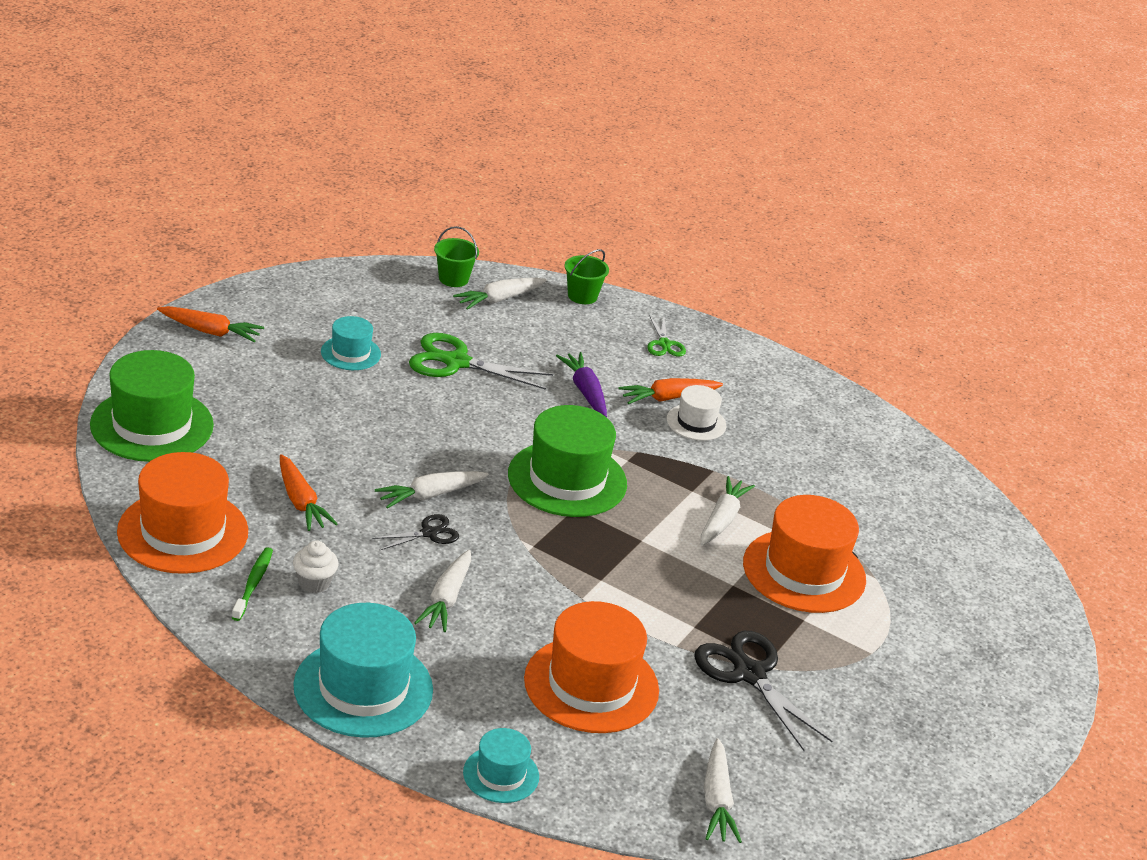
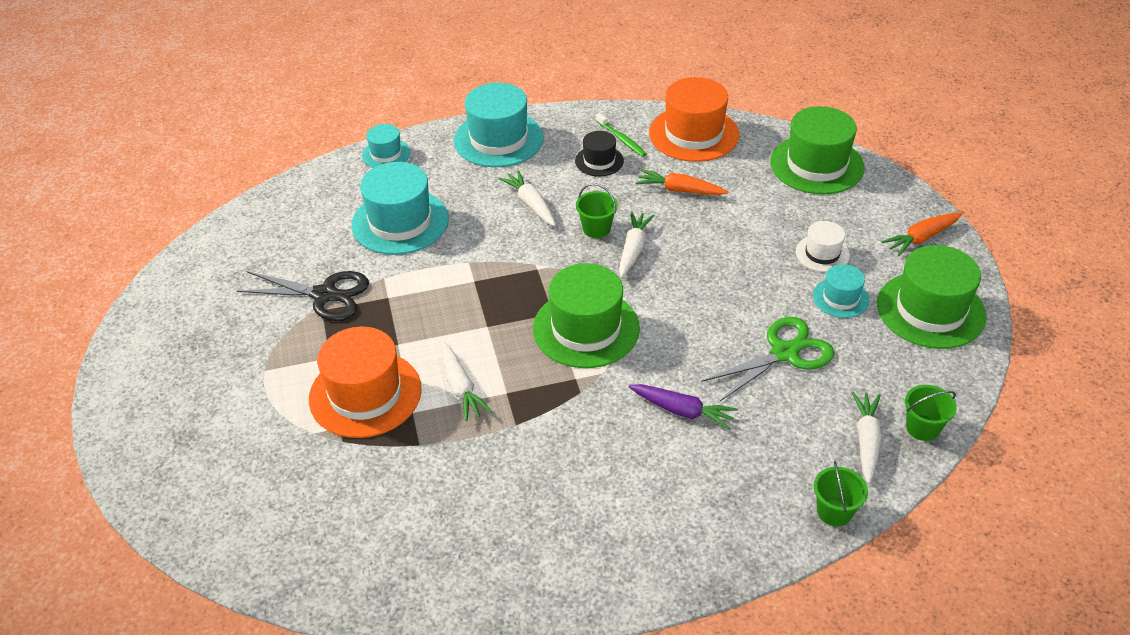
camera: 140 degrees right, 10 degrees up
(310, 304) = (930, 310): none -> green hat
(314, 583) = (599, 161): white cupcake -> black hat
(429, 533) = (596, 229): black scissors -> green bucket
(591, 685) = (400, 222): orange hat -> turquoise hat
(664, 344) = (709, 521): green scissors -> none
(668, 398) = (629, 463): orange carrot -> none
(696, 422) = (581, 458): white hat -> white hat (822, 253)
(717, 800) = (270, 218): white carrot -> none

